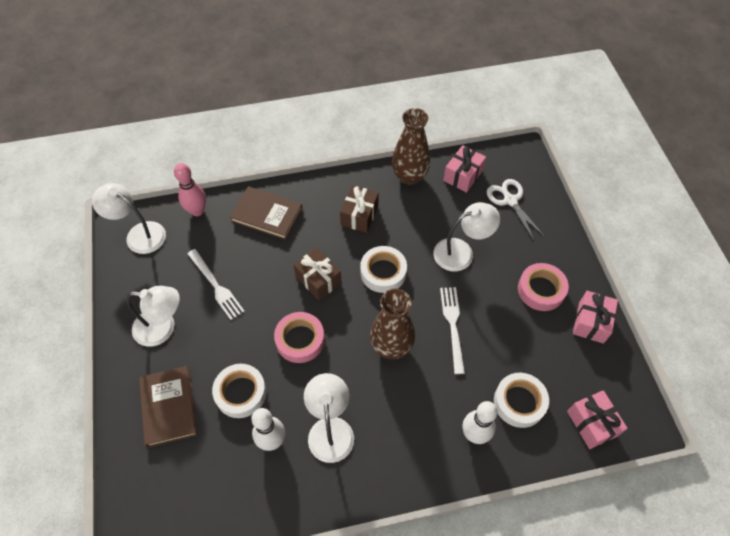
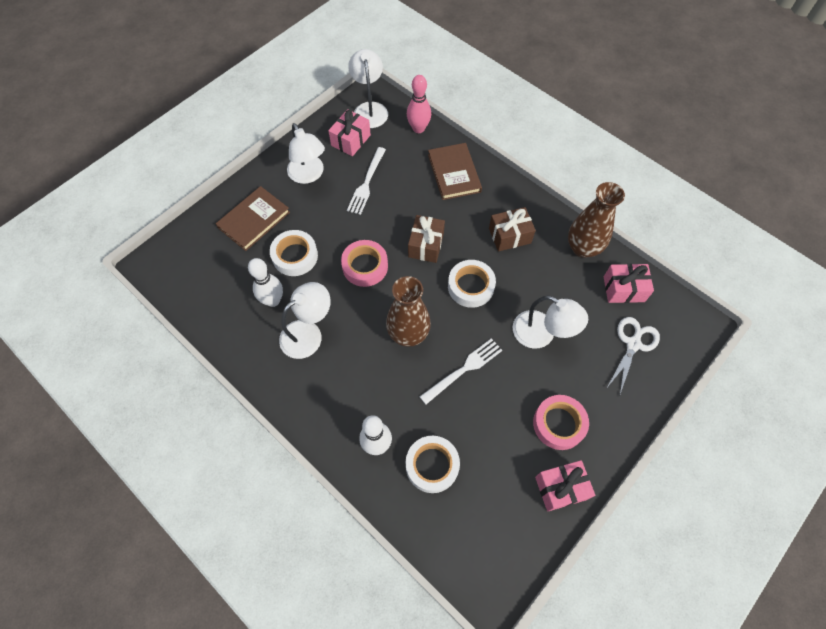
camera: 55 degrees right, 5 degrees up
(592, 423) = (456, 541): pink gift -> pink gift (350, 140)

